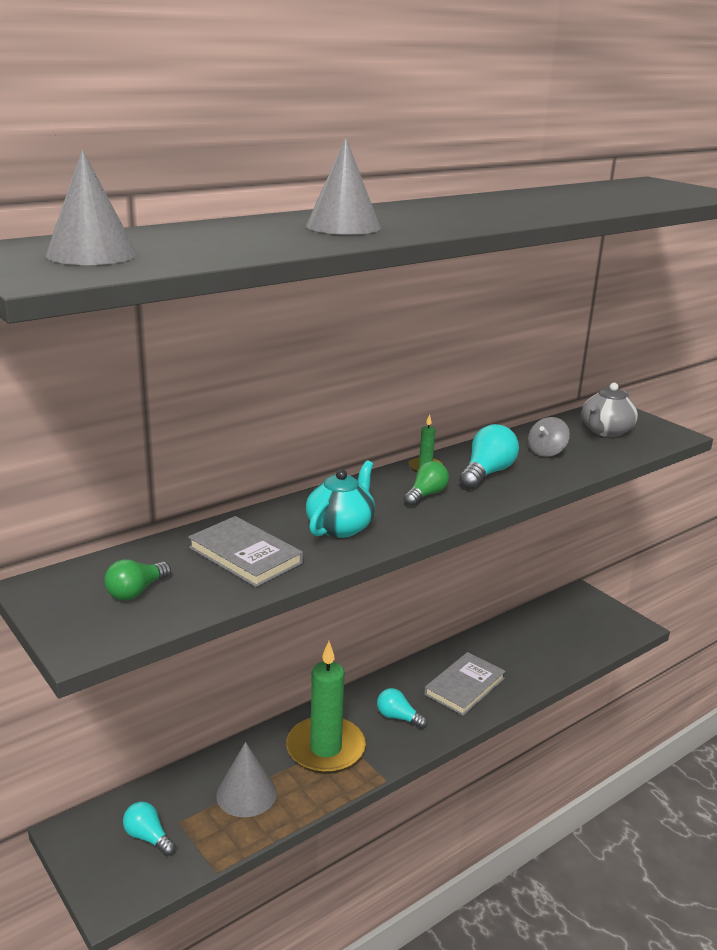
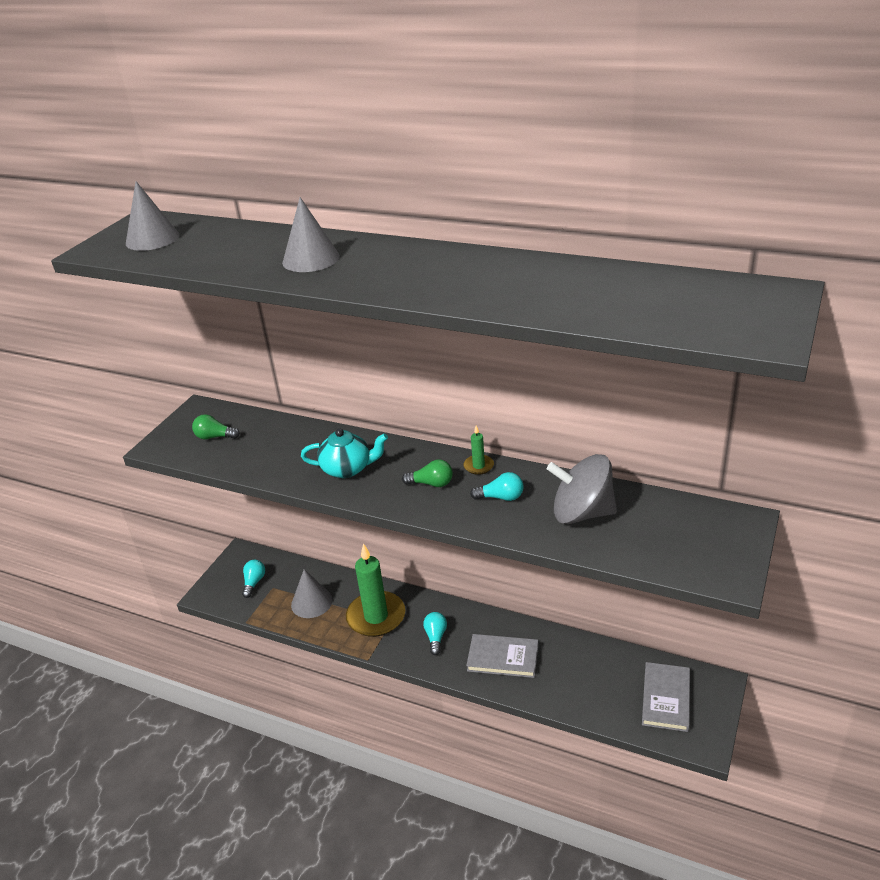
camera: 65 degrees right, 10 degrees up
(245, 555) = (281, 451): grey book -> grey book (666, 698)
(487, 473) = (501, 497): turquoise light bulb -> turquoise light bulb, size x0.66
(546, 452) = (582, 513): grey spinning top -> grey spinning top, size x1.87
(605, 431) = (676, 532): grey teapot -> none

